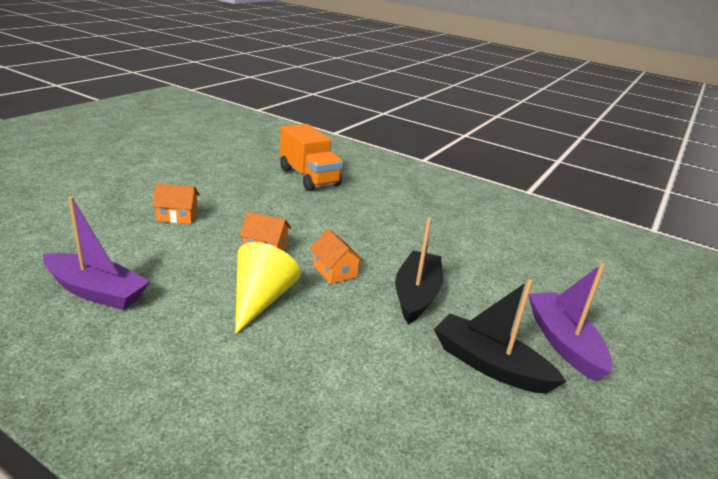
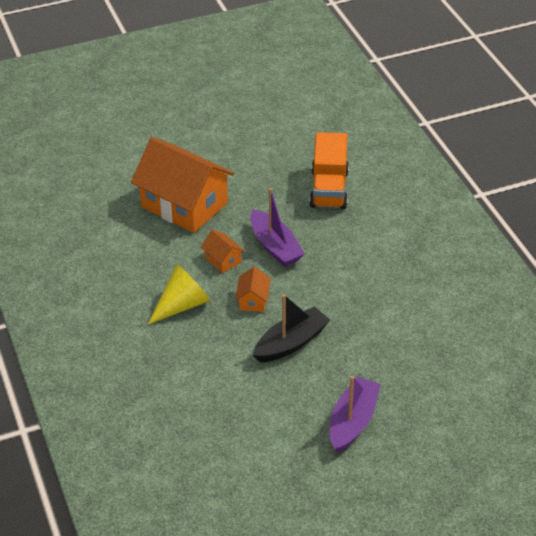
camera: 40 degrees right, 15 degrees up
(96, 291) = (92, 260): purple boat -> purple boat (275, 246)
(177, 216) = (184, 205): orange house -> orange house, size x2.40
(489, 365) = (280, 412): black boat -> none

